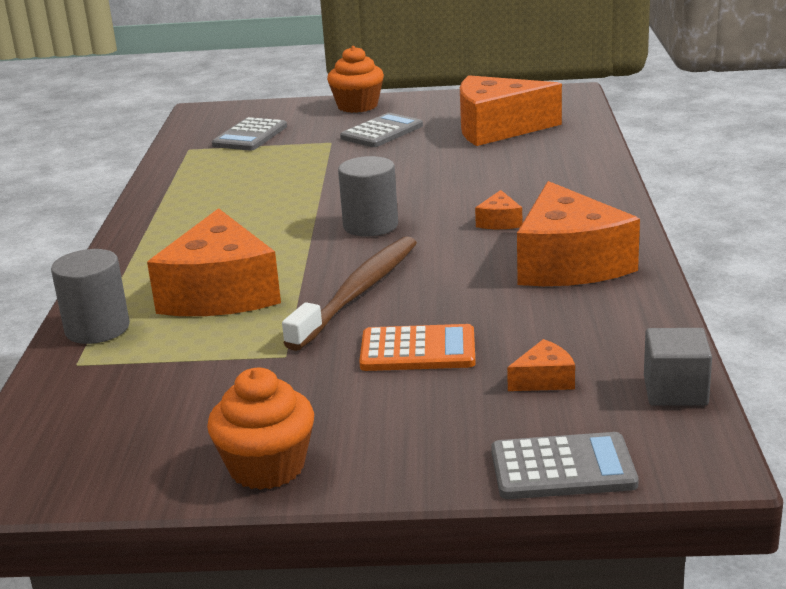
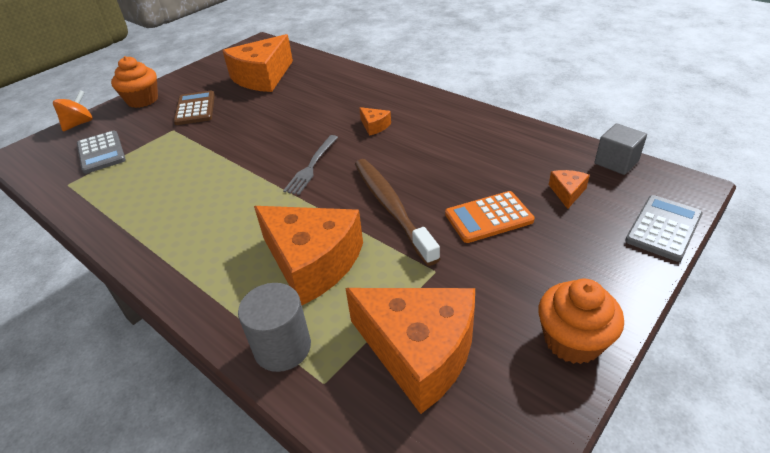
camera: 50 degrees left, 15 degrees up
(278, 106) = (79, 124): none -> orange spinning top
(370, 226) = (312, 166): grey cylinder -> grey fork
(382, 132) = (195, 109): grey calculator -> brown calculator
(418, 350) = (488, 217): orange calculator -> orange calculator turned 150 degrees counterclockwise
(569, 263) = (451, 129): orange cheese -> orange cheese (419, 351)

